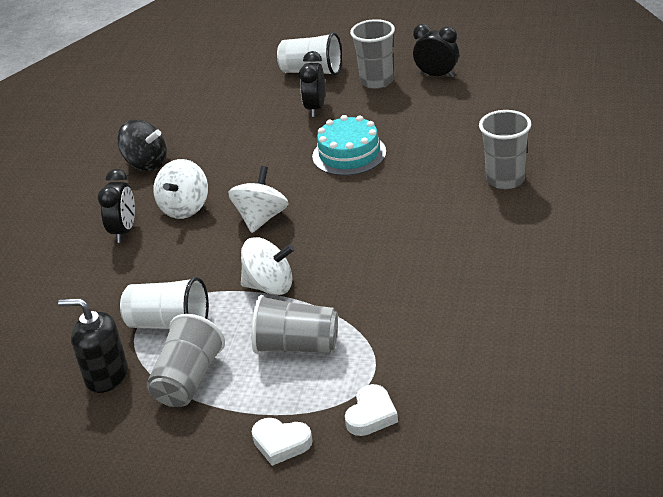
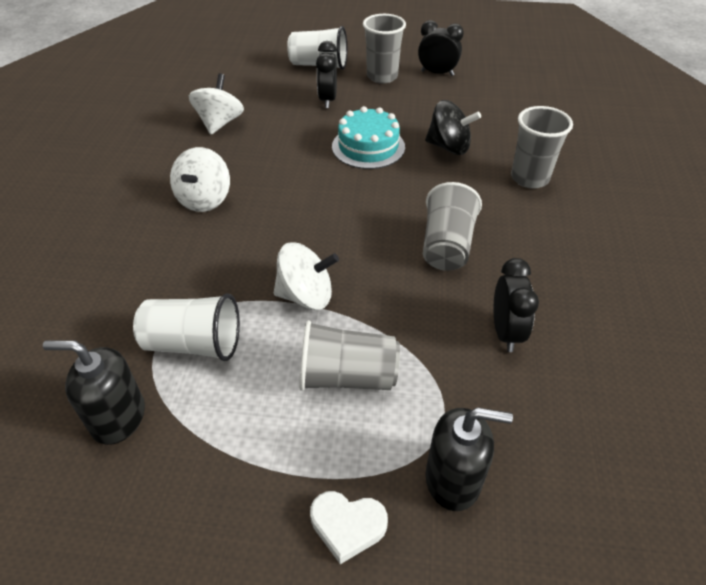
camera: 10 degrees left, 10 degrees up
(124, 231) = (139, 225): black clock -> black clock (506, 332)
(146, 164) = (161, 150): black spinning top -> black spinning top (449, 147)
(188, 380) = (221, 425): grey cup -> grey cup (447, 246)
(261, 218) = (287, 214): white spinning top -> white spinning top (219, 123)
(371, 415) = (453, 479): white heart -> black soap dispenser

